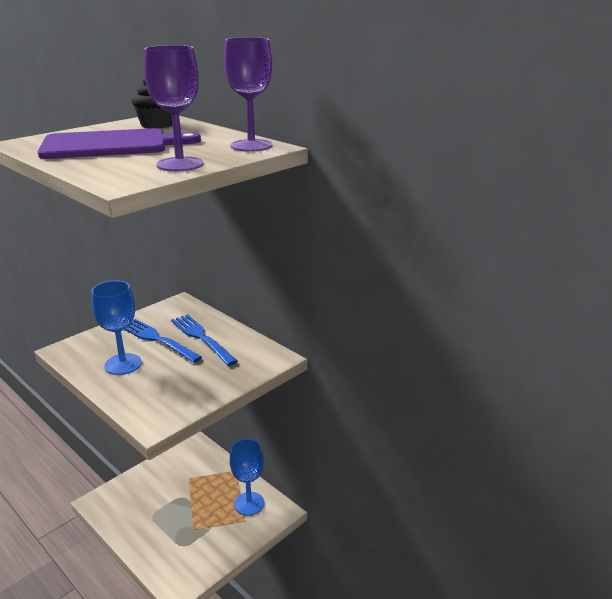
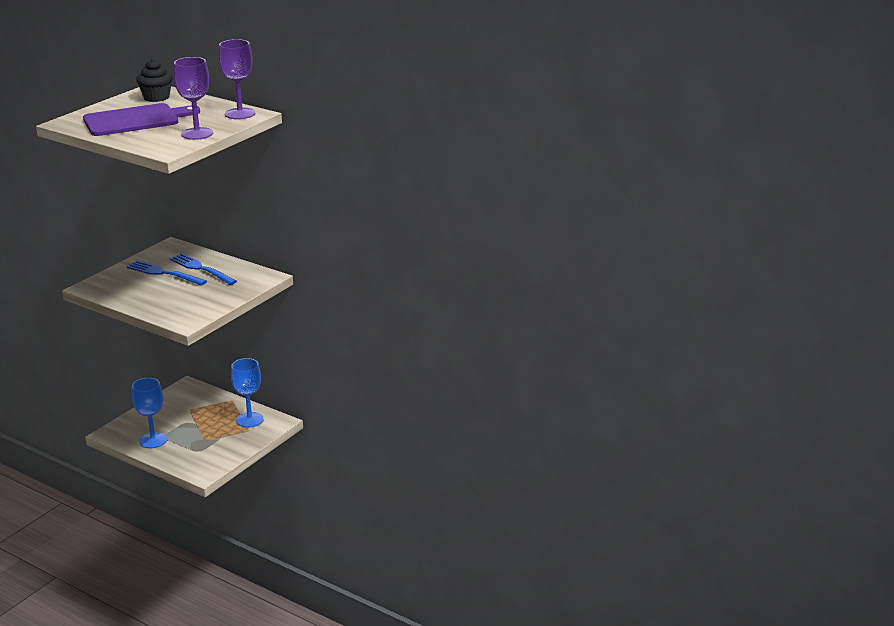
camera: 10 degrees left, 0 degrees up
(123, 364) = (143, 291): blue goblet -> blue goblet (153, 440)

